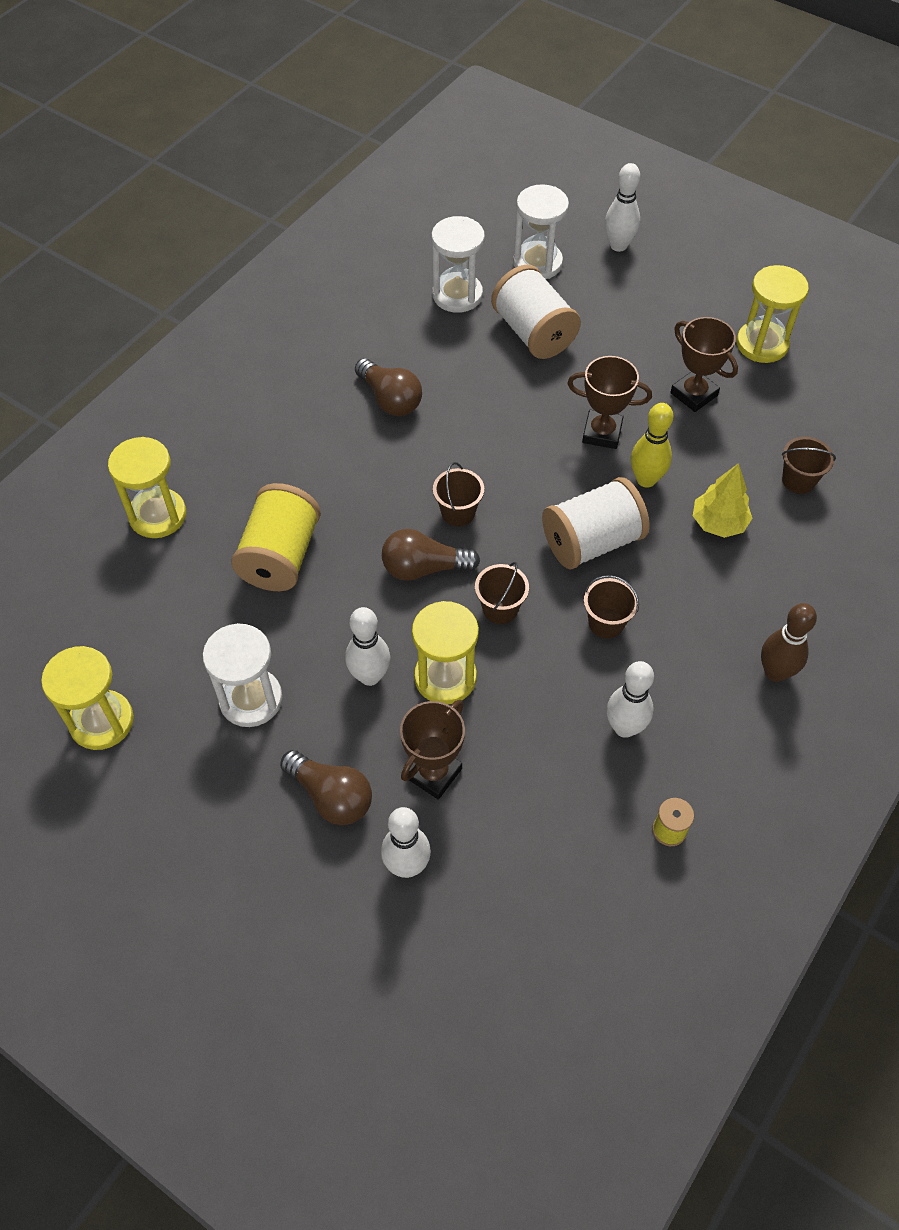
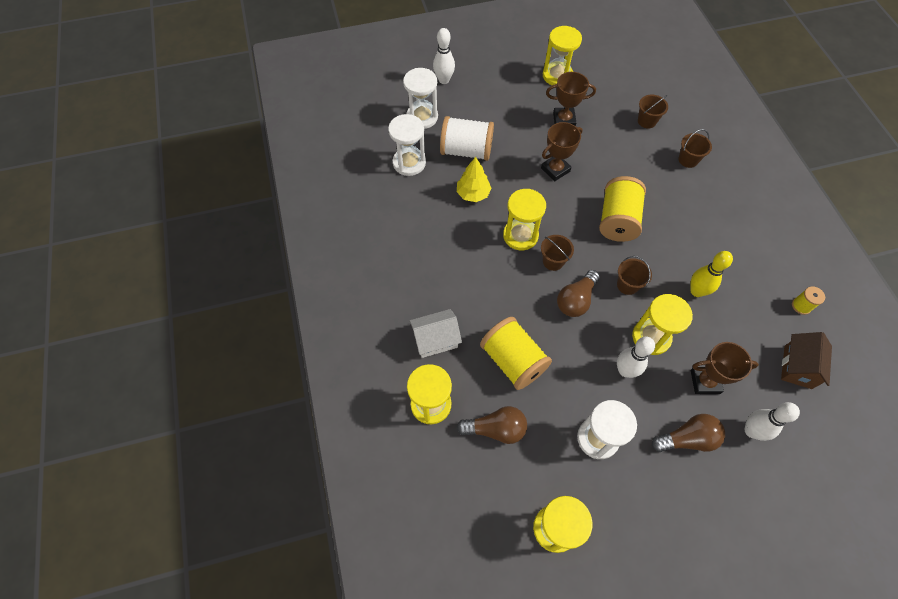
camera: 50 degrees left, 5 degrees up
(242, 469) = (435, 339): none -> white house
(390, 399) = (451, 239): brown light bulb -> brown light bulb (495, 429)
(433, 773) = (705, 382): brown trophy -> brown trophy turned 75 degrees counterclockwise
(463, 459) = (520, 235): none -> yellow hourglass
(559, 874) = (797, 367): none -> brown house
(592, 542) = (617, 220): white spool -> yellow spool
(606, 623) = (669, 248): brown bucket -> brown bucket (688, 160)
(624, 727) = (734, 283): white bowling pin -> none
(646, 479) = (598, 173): yellow bowling pin -> yellow bowling pin (696, 291)
(718, 523) = (646, 166): yellow tree -> yellow tree (473, 194)
(775, 672) = (744, 206): brown bowling pin -> none

